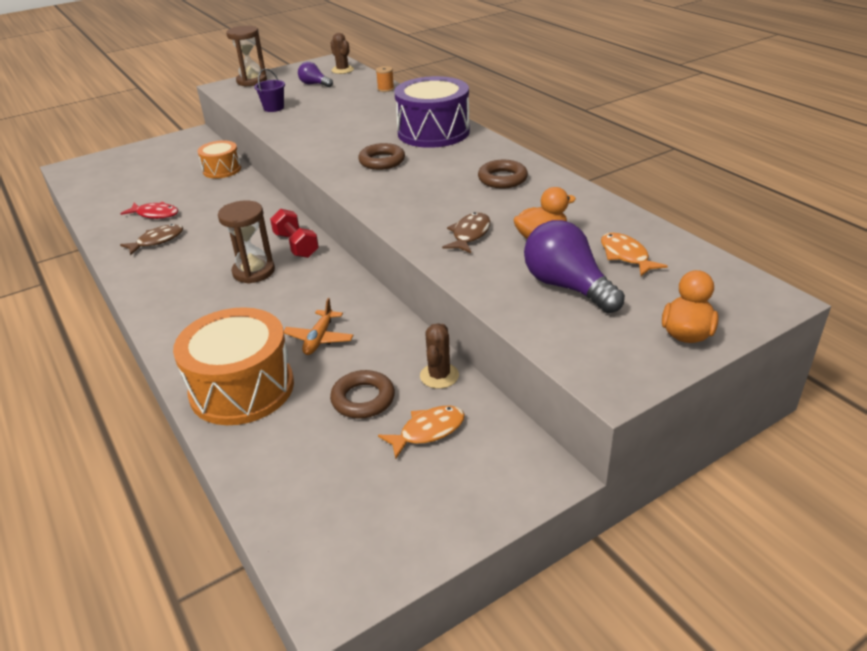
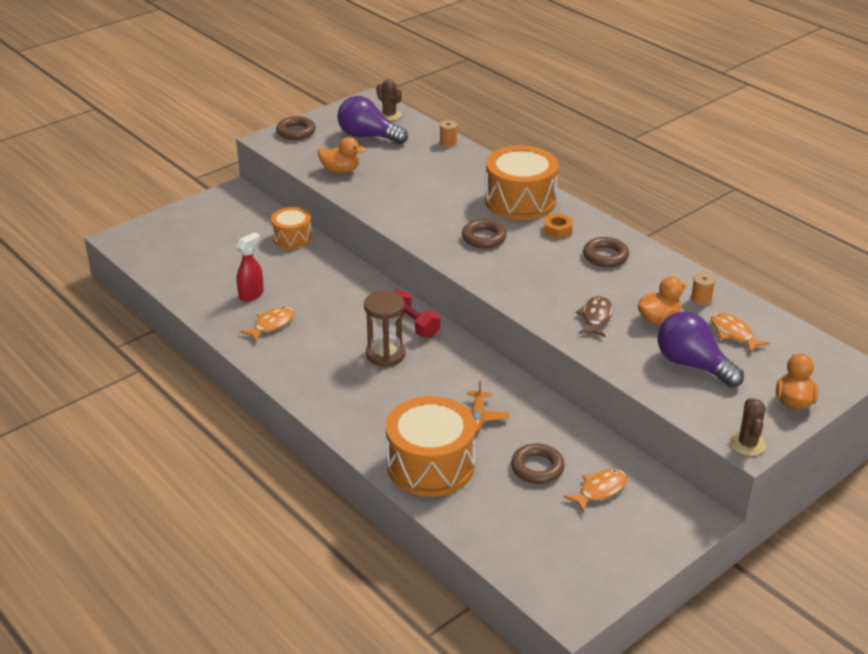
camera: 10 degrees left, 0 degrees up
(155, 214) = (251, 294): red fish -> red spray bottle
(157, 241) = (271, 325): brown fish -> orange fish
(252, 81) = (296, 132): brown hourglass -> brown ring
(273, 108) = (340, 170): purple bucket -> orange duck
(314, 84) = (368, 136): purple light bulb -> purple light bulb, size x1.78
(433, 132) = (520, 201): purple drum -> orange drum
(439, 376) = (593, 444): brown cactus -> brown cactus (747, 444)
(461, 156) = (558, 230): none -> orange nut
(596, 220) = (701, 299): none -> orange spool

